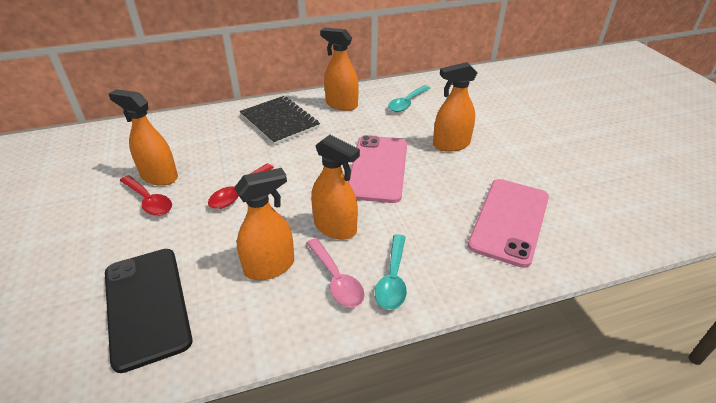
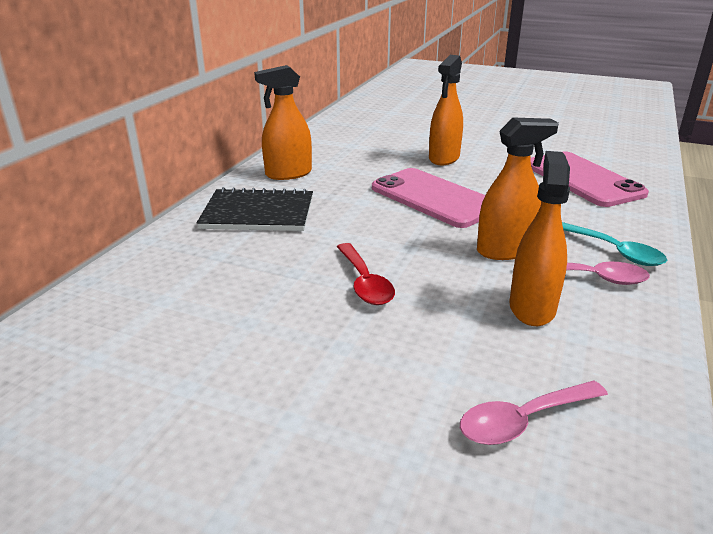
camera: 50 degrees left, 10 degrees down
(146, 305) = (523, 420): black phone -> pink spoon
(149, 201) = (286, 354): red spoon -> none
(159, 177) = (239, 329): orange spray bottle -> none
(407, 103) = (344, 148): turquoise spoon -> none

